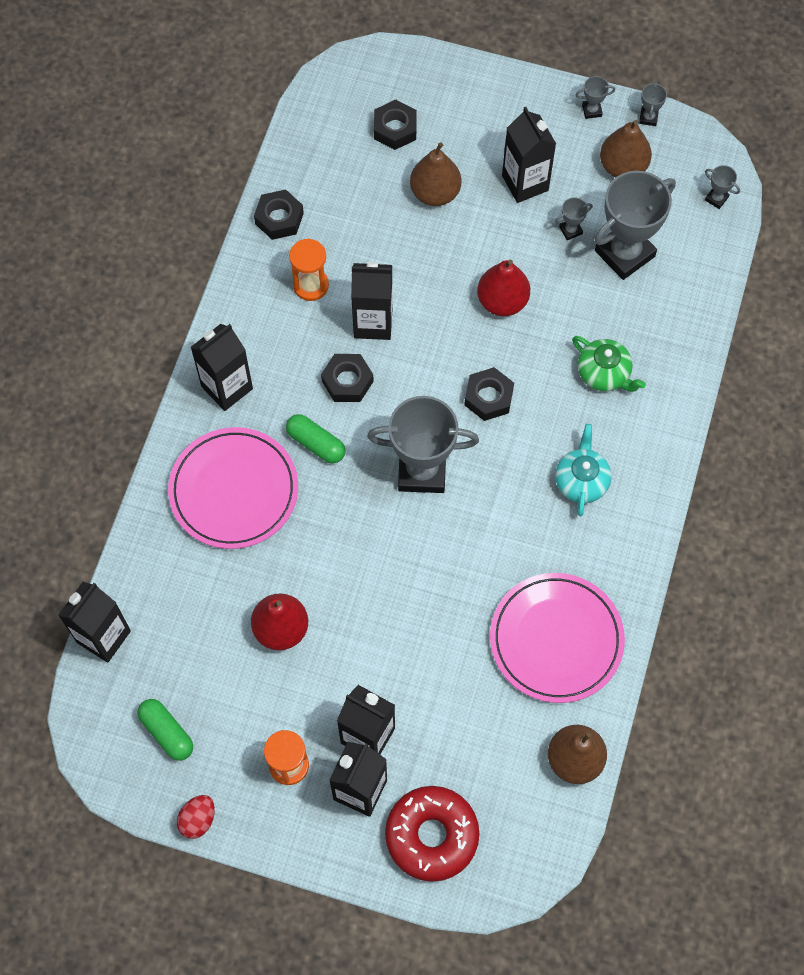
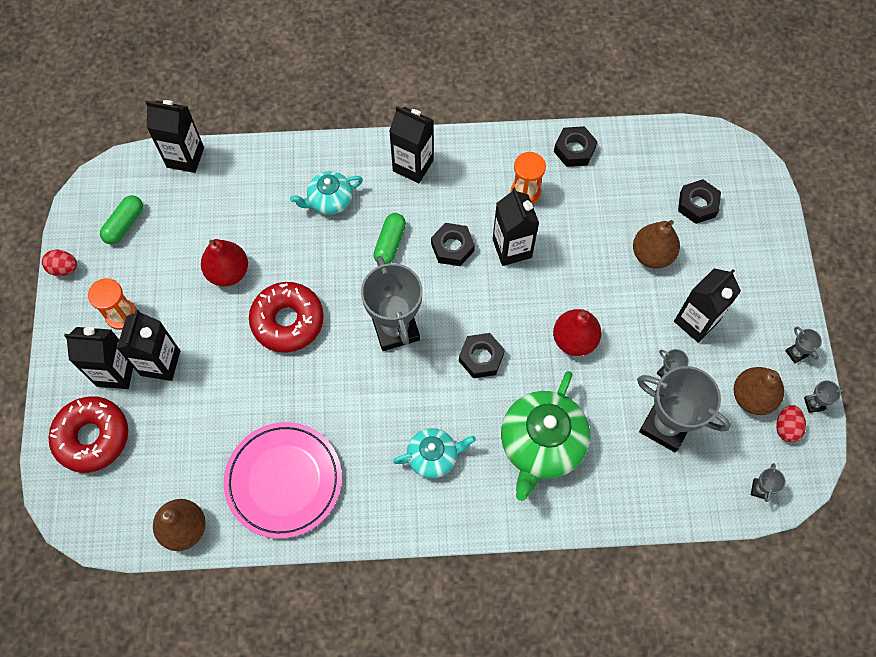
camera: 70 degrees right, 0 degrees up
(234, 490) = (329, 200): pink plate -> turquoise teapot
(369, 581) = (287, 321): none -> red donut
(604, 373) = (541, 444): green teapot -> green teapot, size x1.75
(664, 151) = (786, 427): none -> red egg

